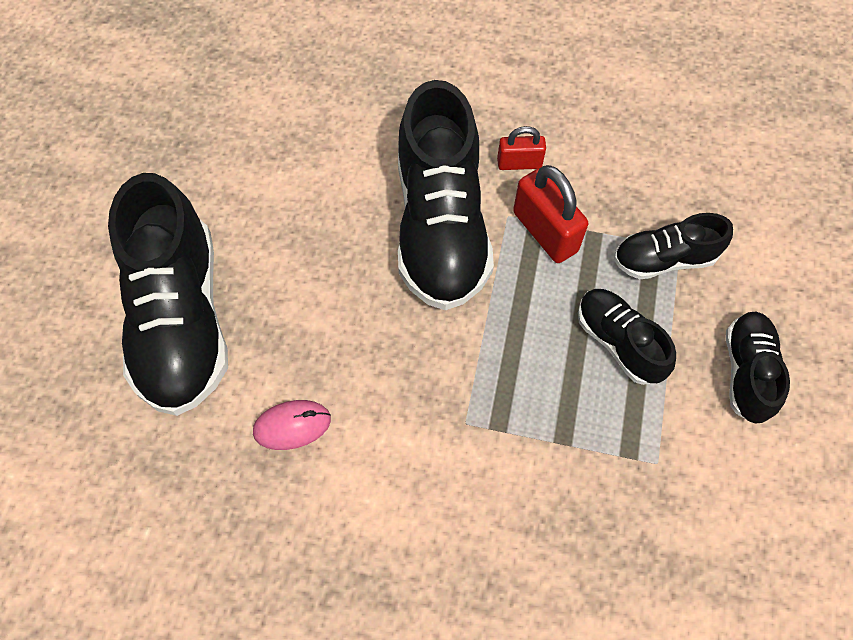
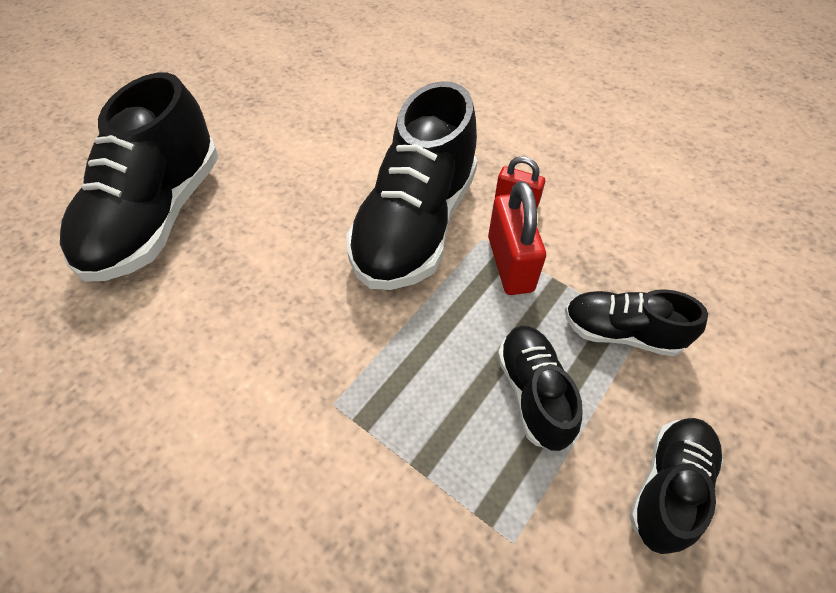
camera: 25 degrees right, 10 degrees down
(292, 425) = (179, 336): pink mouse -> none

